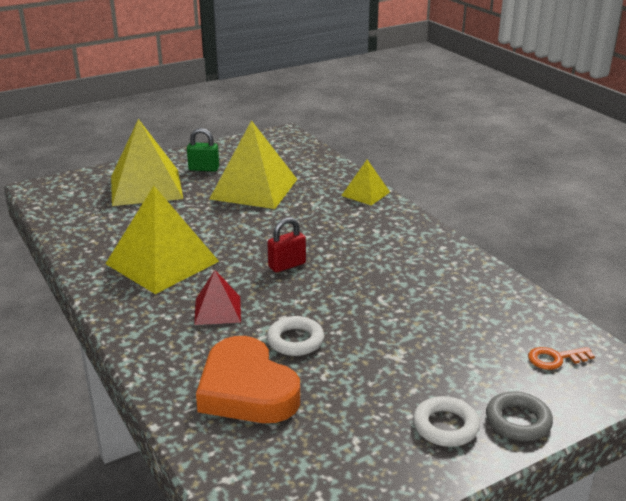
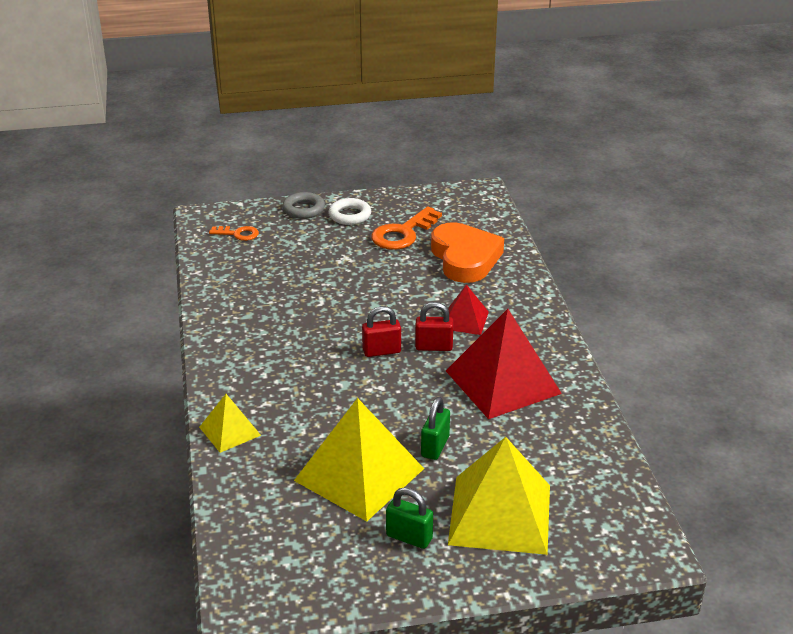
camera: 160 degrees left, 5 degrees up
(162, 262) = (503, 382): yellow pyramid -> red pyramid
(206, 211) = (435, 446): none -> green padlock
(239, 278) = (433, 347): none -> red padlock
(295, 340) = (413, 283): white ring -> none
(350, 411) = (403, 233): none -> orange key

